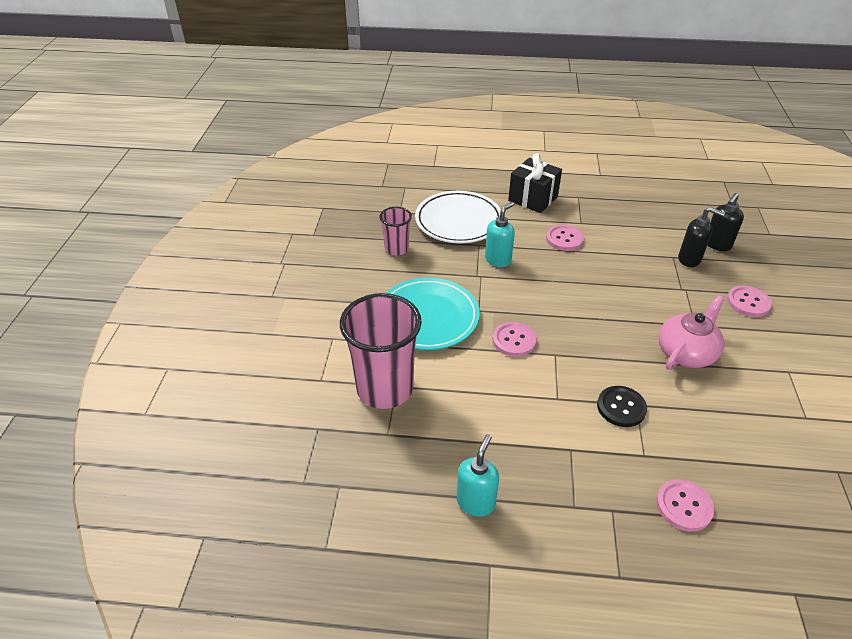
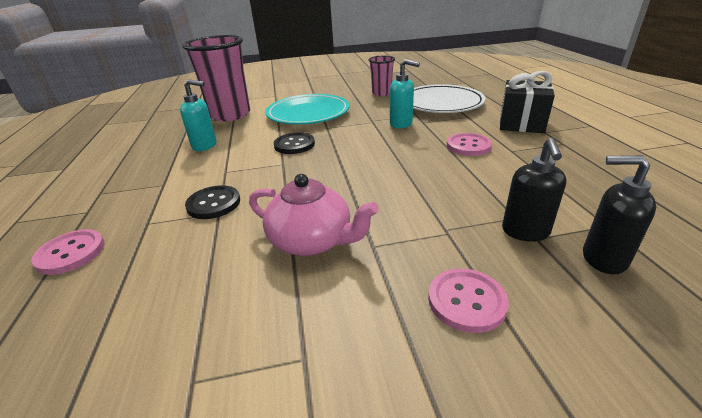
camera: 75 degrees right, 10 degrees down
(476, 502) = (120, 156): turquoise soap dispenser -> turquoise soap dispenser (205, 146)
(514, 340) = (294, 145): pink button -> black button

